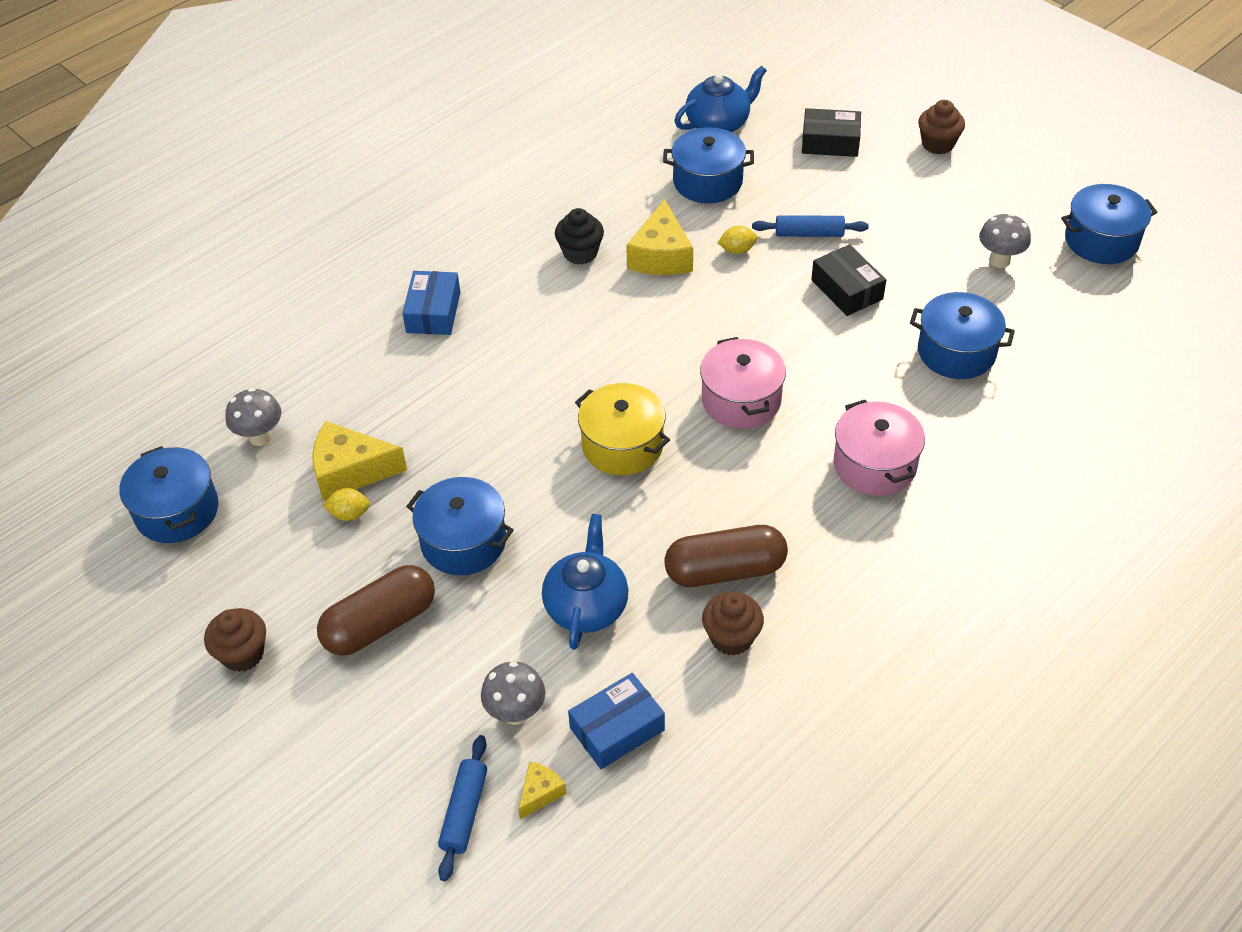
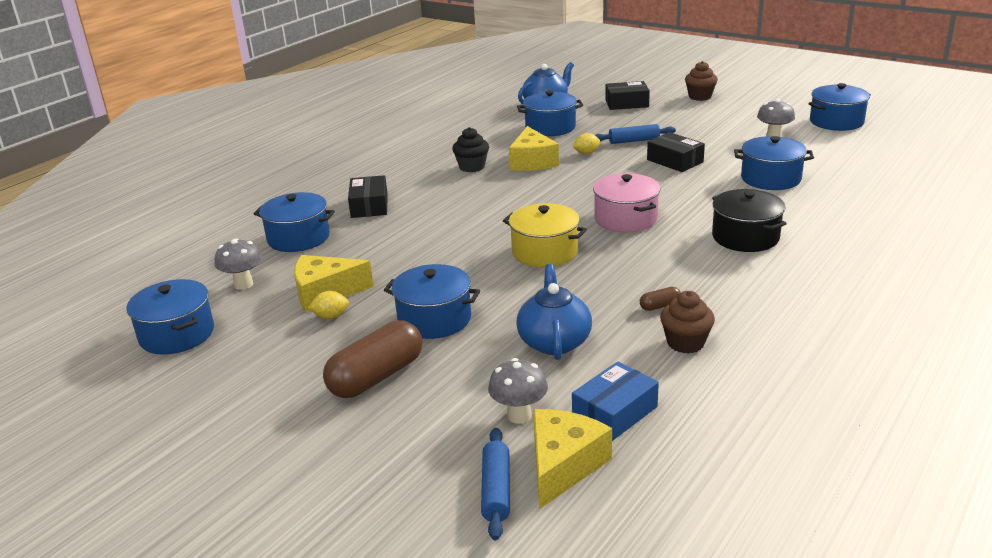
camera: 10 degrees left, 20 degrees down
(243, 654) = (253, 413): brown cupcake -> none
(336, 361) = (298, 238): none -> blue pot
(433, 312) = (369, 206): blue box -> black box
(540, 793) = (563, 465): yellow cheese -> yellow cheese, size x1.97
(725, 570) = (660, 306): brown capsule -> brown capsule, size x0.43
(874, 465) = (745, 237): pink pot -> black pot

